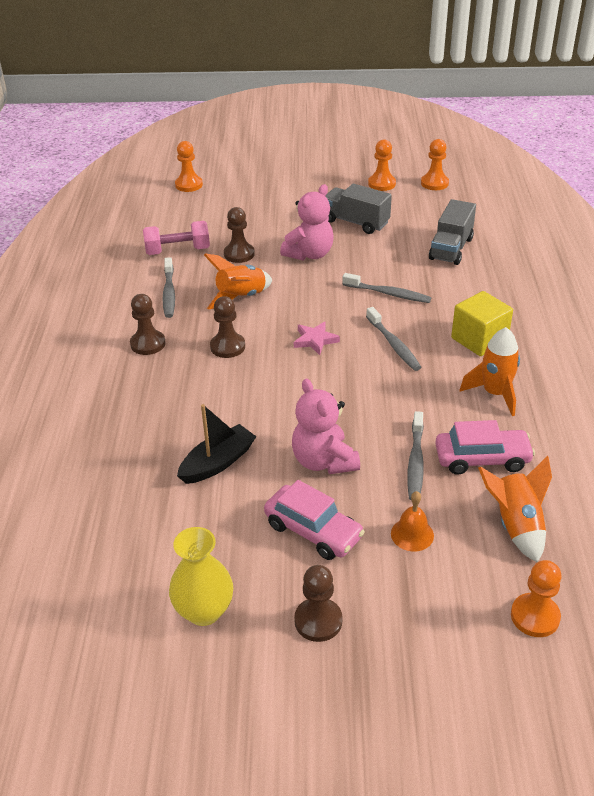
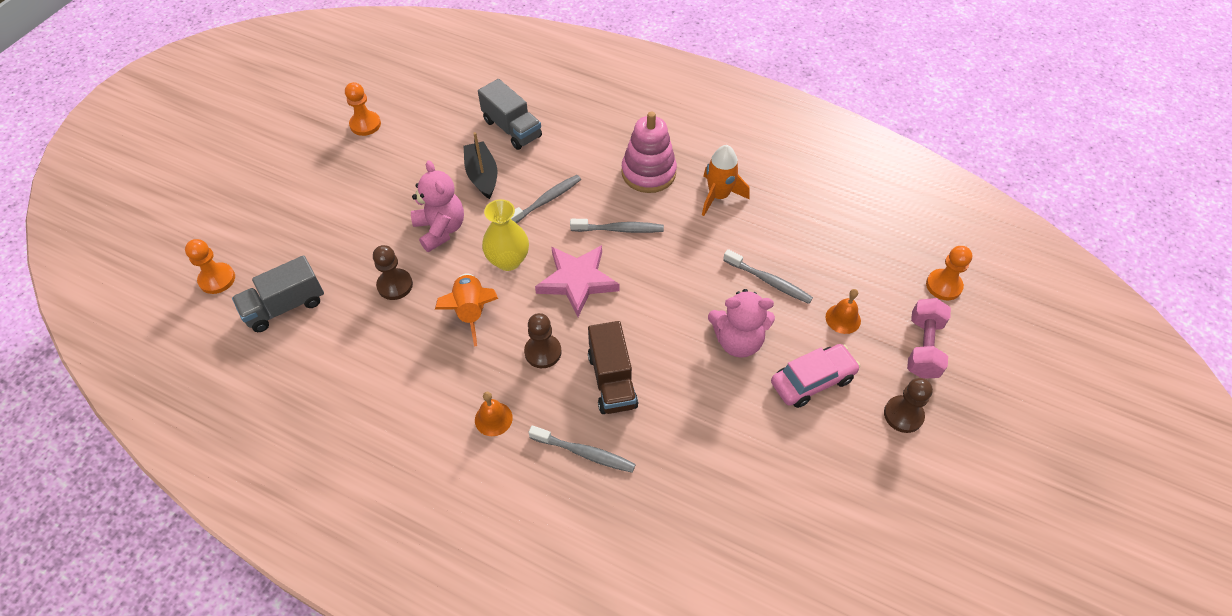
camera: 65 degrees left, 15 degrees up
(148, 344) = (493, 419): brown pawn -> orange bell
(169, 293) = (418, 371): grey toothbrush -> grey toothbrush (585, 453)
(178, 251) = (345, 336): pink dumbbell -> pink dumbbell (923, 347)
(204, 611) = (866, 490): yellow vase -> yellow vase (508, 260)
(218, 463) = (701, 419): black boat -> black boat (482, 175)
(224, 394) = (612, 380): none -> brown truck
(315, 340) = (577, 281): pink star -> pink star, size x1.77
(356, 222) = (415, 172): grey truck -> grey truck (285, 306)
(434, 183) = (399, 89): orange pawn -> none
(479, 339) = (648, 173): yellow cube -> pink stacking toy
(482, 459) = (785, 240): pink car -> none
(516, 525) = (860, 254): orange rocket -> none

